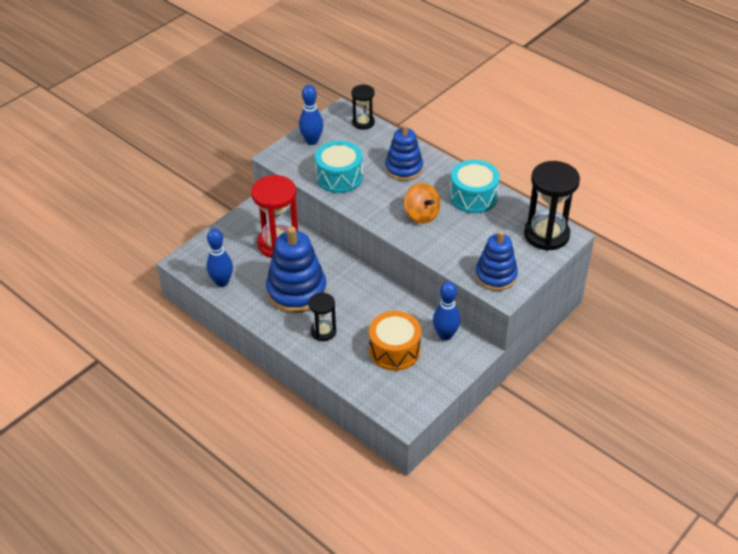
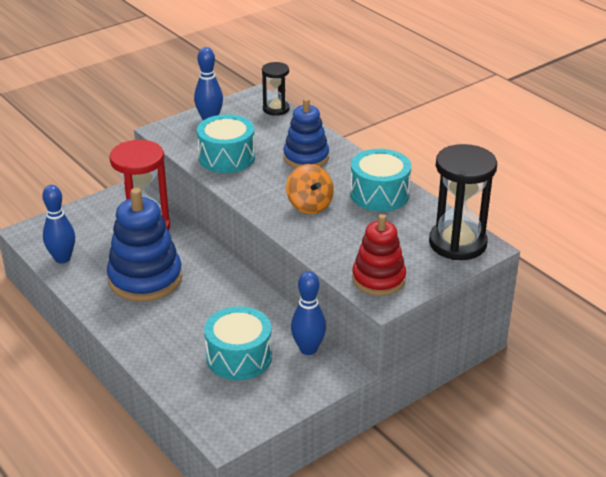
camera: 10 degrees right, 10 degrees down
(323, 331) = (160, 325): black hourglass -> none
(394, 350) = (239, 357): orange drum -> turquoise drum
(496, 276) = (378, 279): blue stacking toy -> red stacking toy

